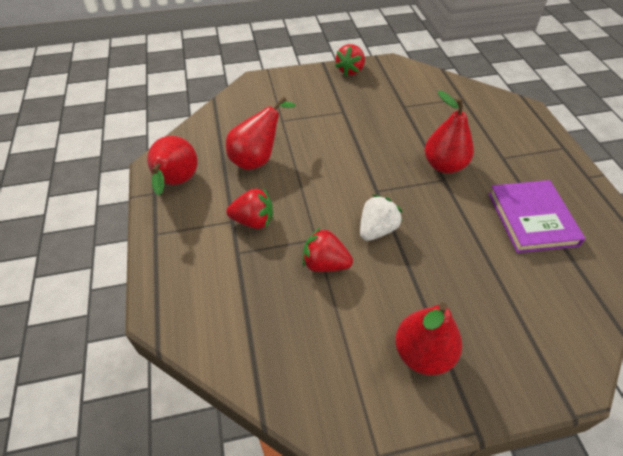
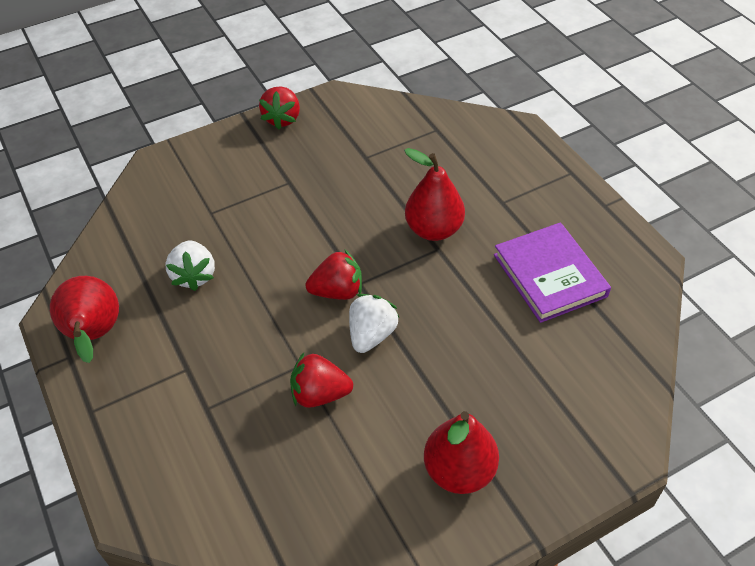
camera: 15 degrees left, 0 degrees up
(253, 221) = (214, 362): red strawberry -> red strawberry (337, 291)
(257, 159) = (194, 275): red pear -> white strawberry

